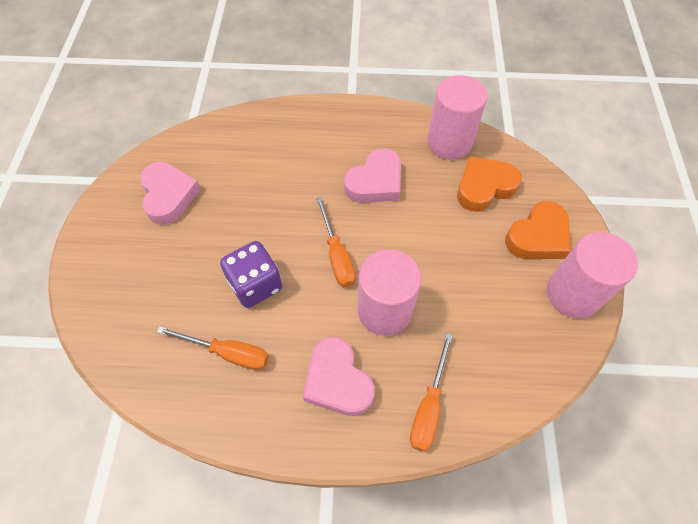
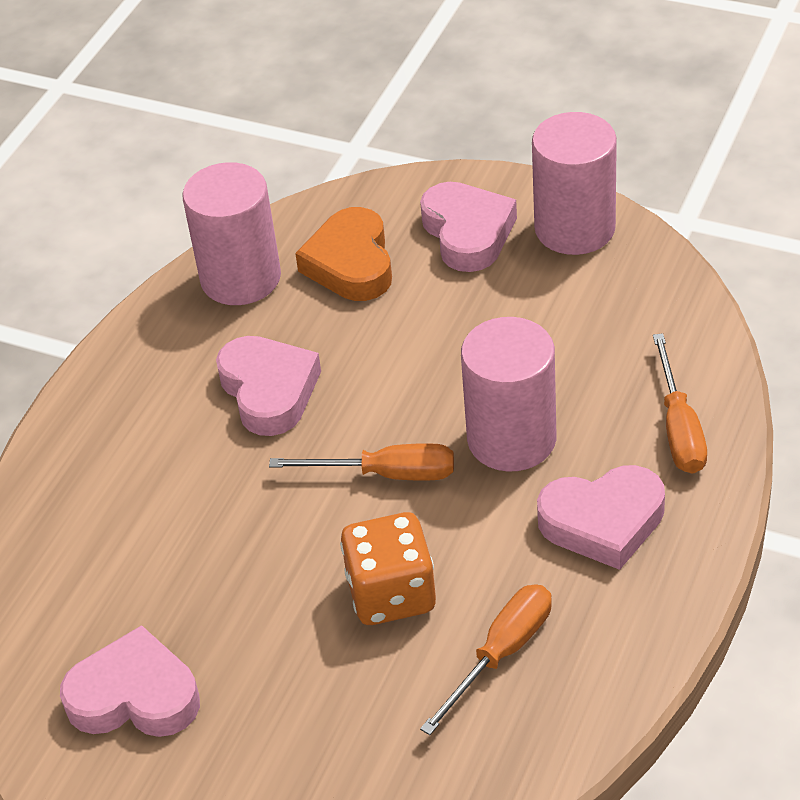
camera: 65 degrees left, 15 degrees down
(255, 284) = (391, 594): purple dice -> orange dice
(429, 406) = (679, 428): orange screwdriver -> orange screwdriver turned 45 degrees clockwise
(538, 236) = (467, 233): orange heart -> pink heart

